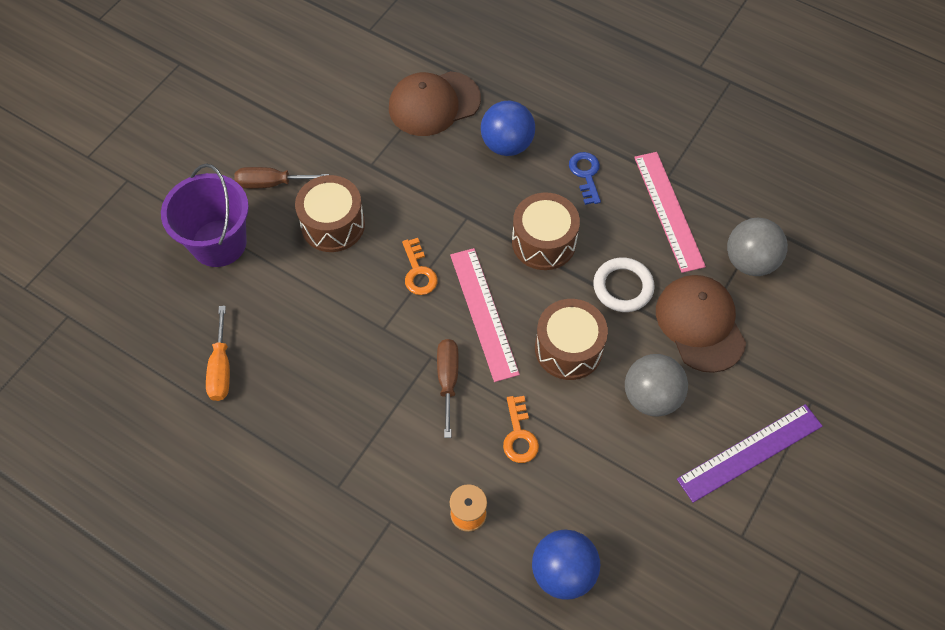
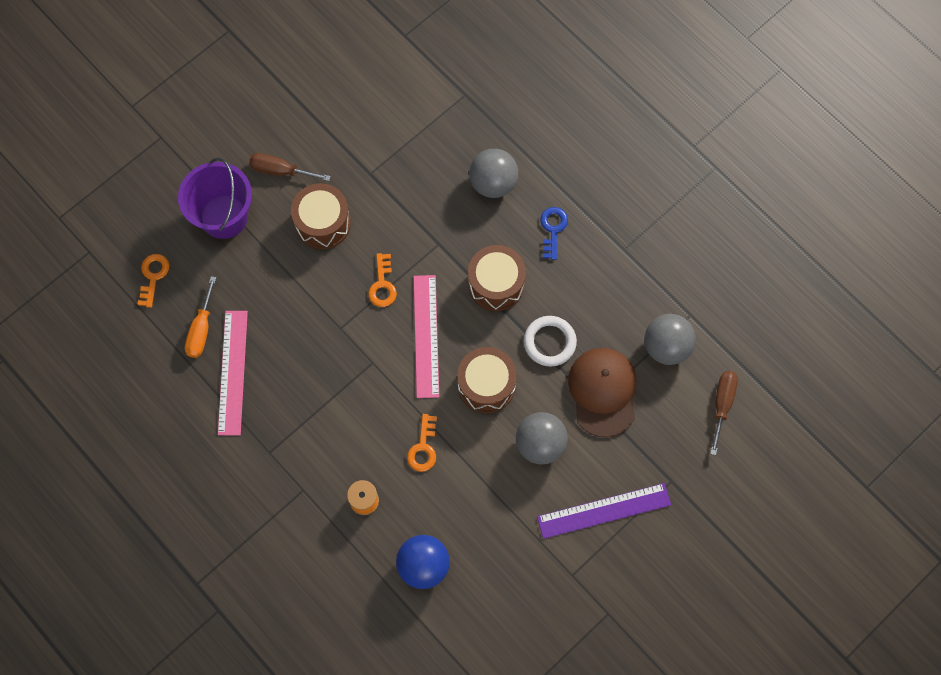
camera: 15 degrees right, 10 degrees up
(150, 324) = (153, 276): none -> orange key
(434, 104) = (441, 126): brown cap -> none
(448, 380) = (380, 387): brown screwdriver -> brown screwdriver (722, 404)
(507, 145) = (493, 183): blue ball -> grey ball
(668, 211) = (613, 281): pink ruler -> pink ruler (232, 372)

